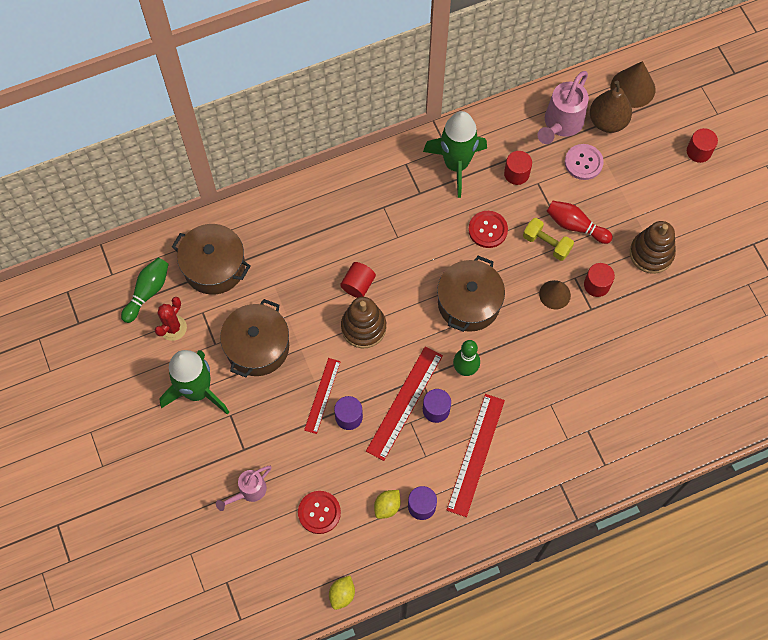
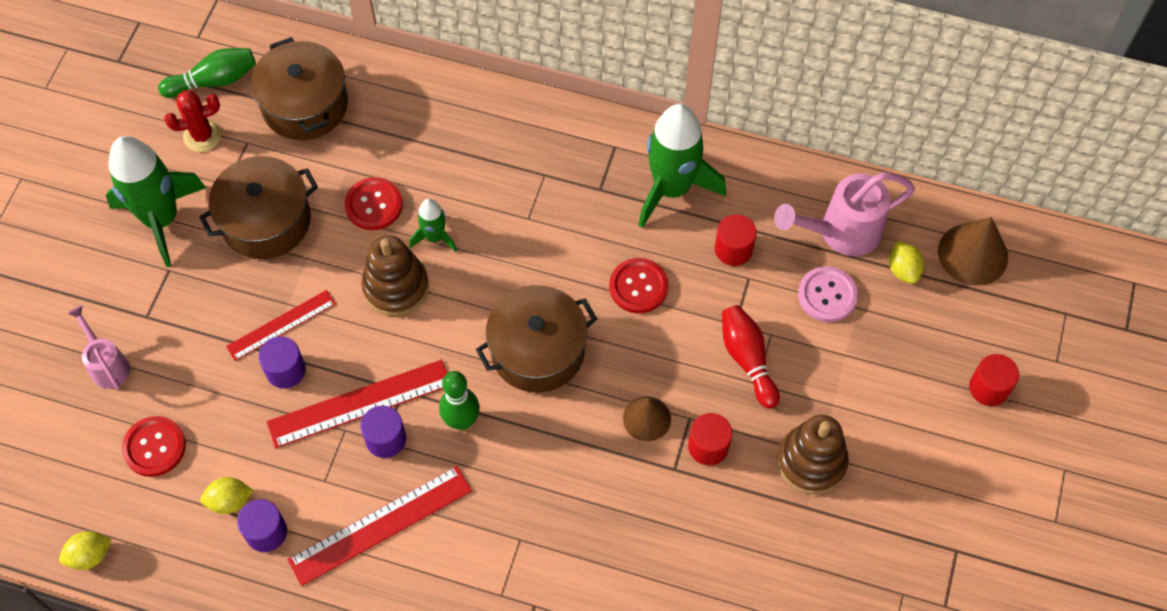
camera: 40 degrees right, 5 degrees down
(249, 491) = (107, 364): pink watering can -> pink watering can turned 60 degrees clockwise
(308, 293) = (374, 205): none -> red button
(358, 285) = (434, 237): red cylinder -> green rocket
(546, 244) = (693, 354): yellow dumbbell -> none
(607, 121) = (903, 270): brown pear -> yellow lemon

